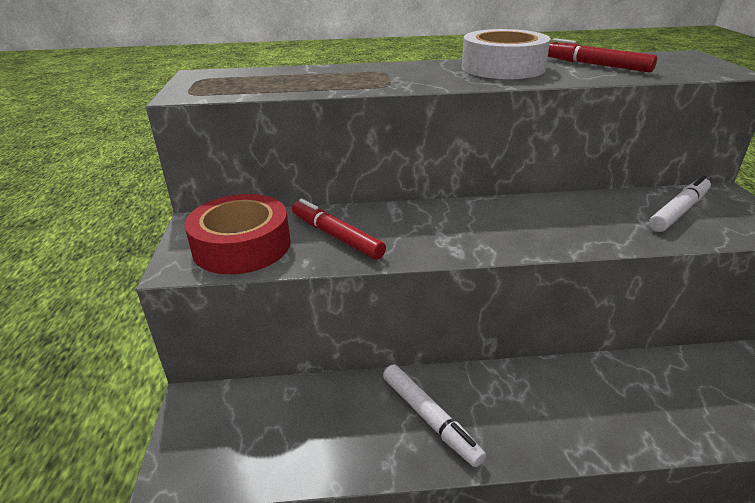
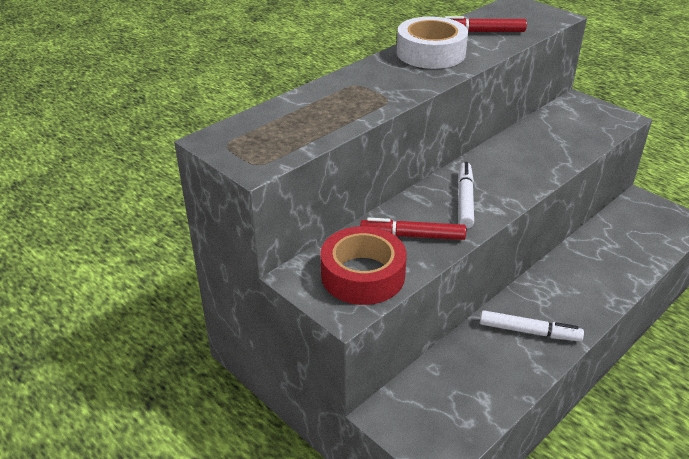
camera: 40 degrees left, 5 degrees up
(678, 211) = (570, 125): white marker -> white marker (465, 200)

